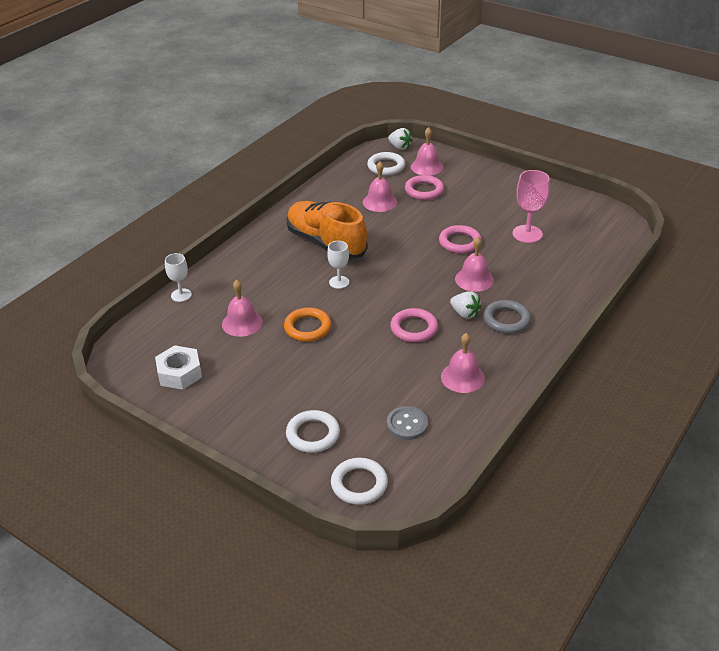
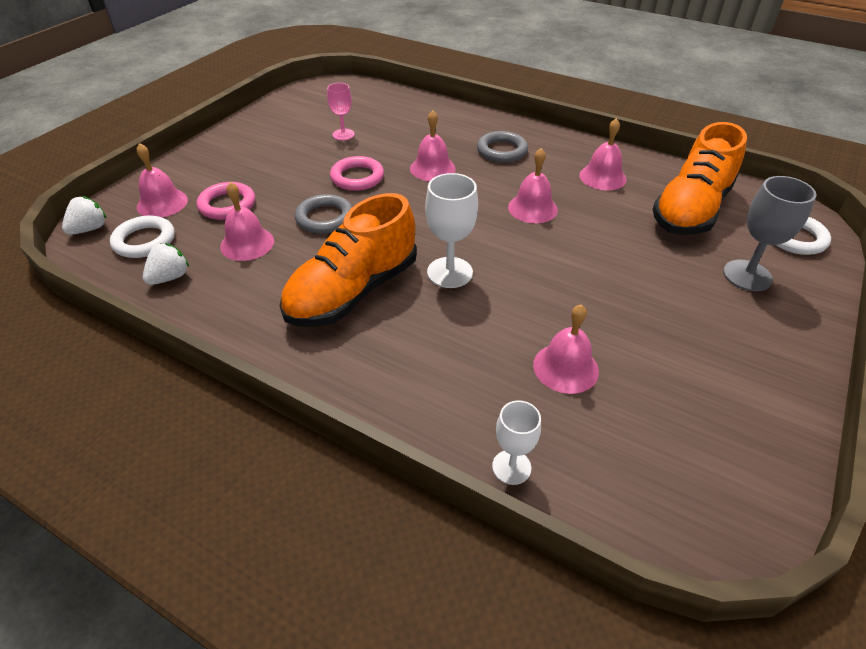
camera: 95 degrees left, 5 degrees up
(179, 373) = (710, 429): white nut -> none
(307, 328) = (556, 295): orange ring -> none
(313, 434) = (747, 275): white ring -> grey goblet
(339, 282) = (449, 272): white goblet -> white goblet, size x1.57
(406, 230) = (325, 218): none -> grey ring
(407, 424) = (691, 210): grey button -> orange shoe
(414, 328) = (532, 208): pink ring -> pink bell
(465, 314) = (497, 175): white strawberry -> white strawberry (170, 277)
(527, 234) = (343, 134): pink goblet -> pink goblet, size x0.64

